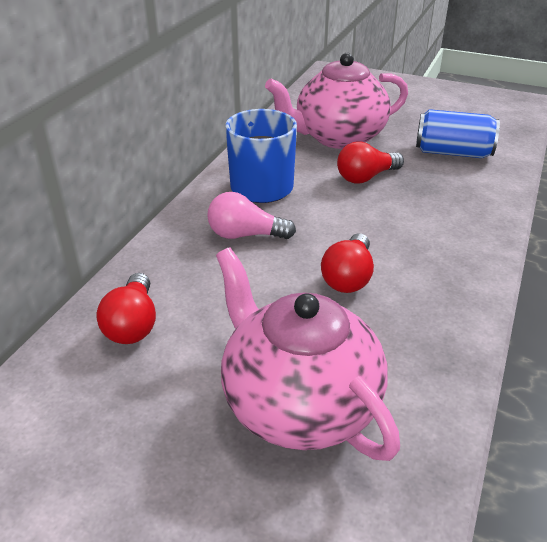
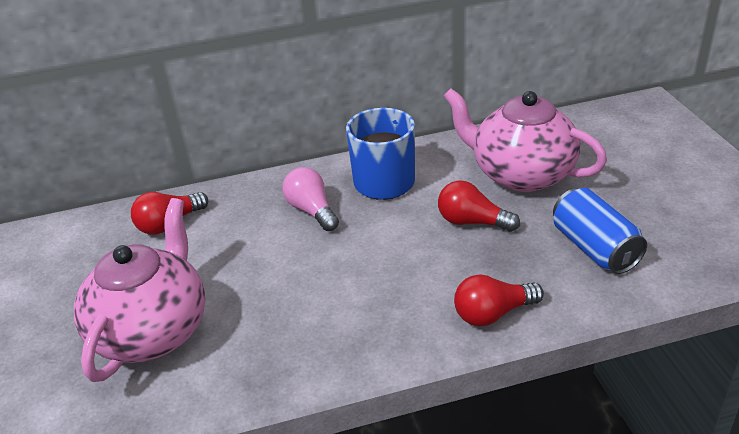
camera: 55 degrees right, 0 degrees up
(348, 277) = (312, 284): red light bulb -> red light bulb (493, 313)

